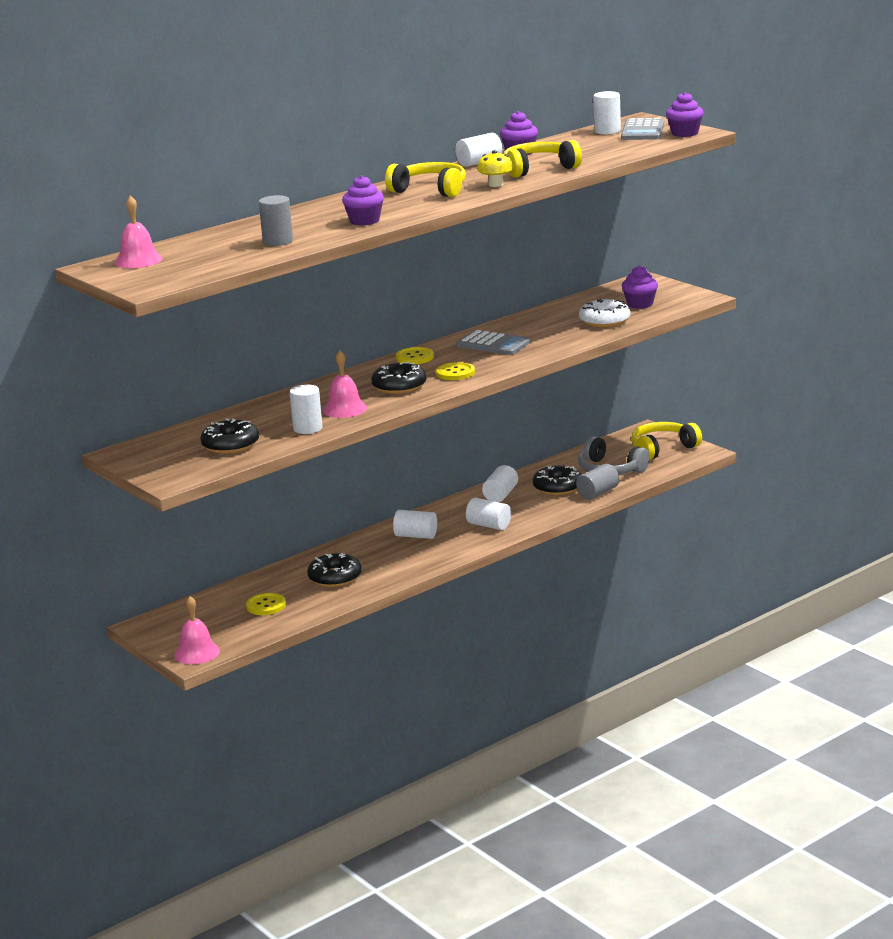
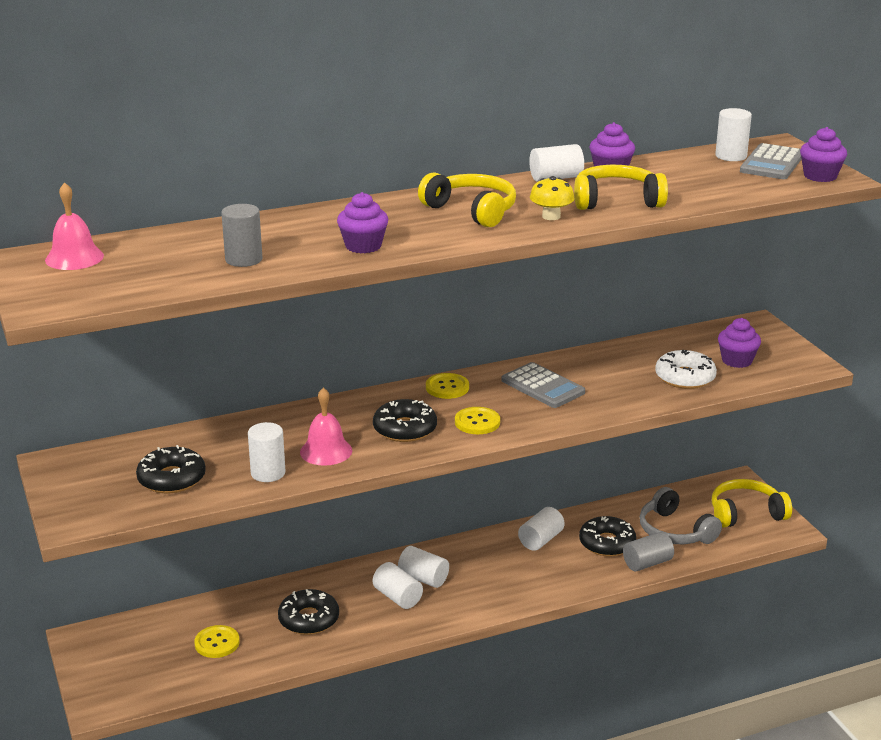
camera: 15 degrees right, 5 degrees up
(197, 653) = (108, 696): pink bell -> none
(489, 525) = (507, 583): white cylinder -> white cylinder (397, 597)

